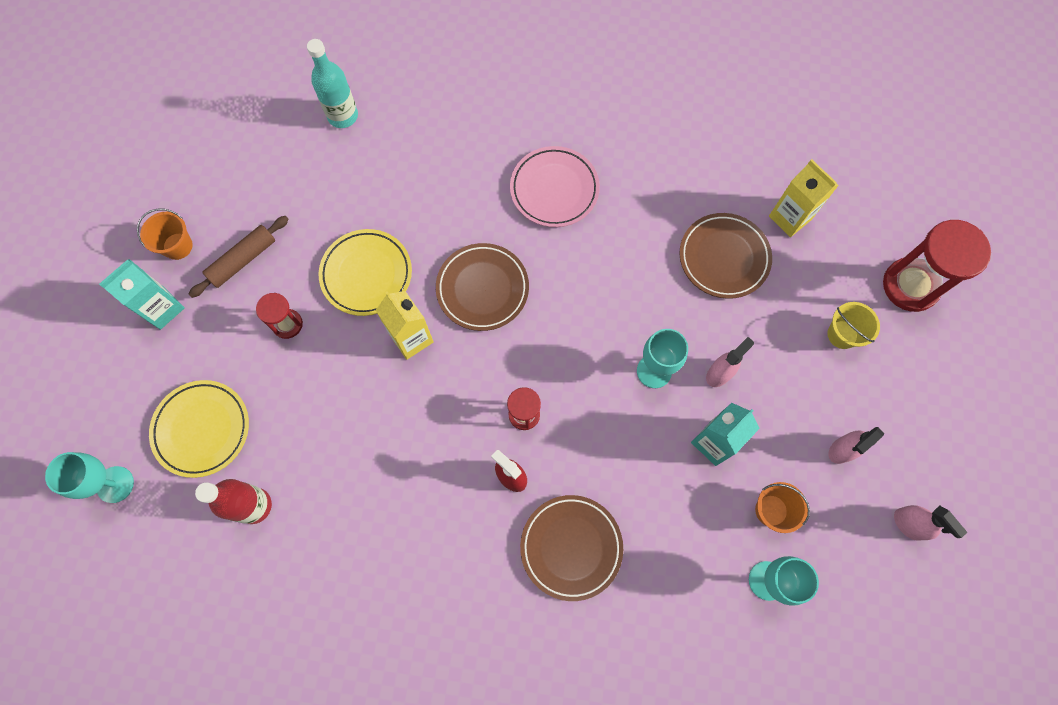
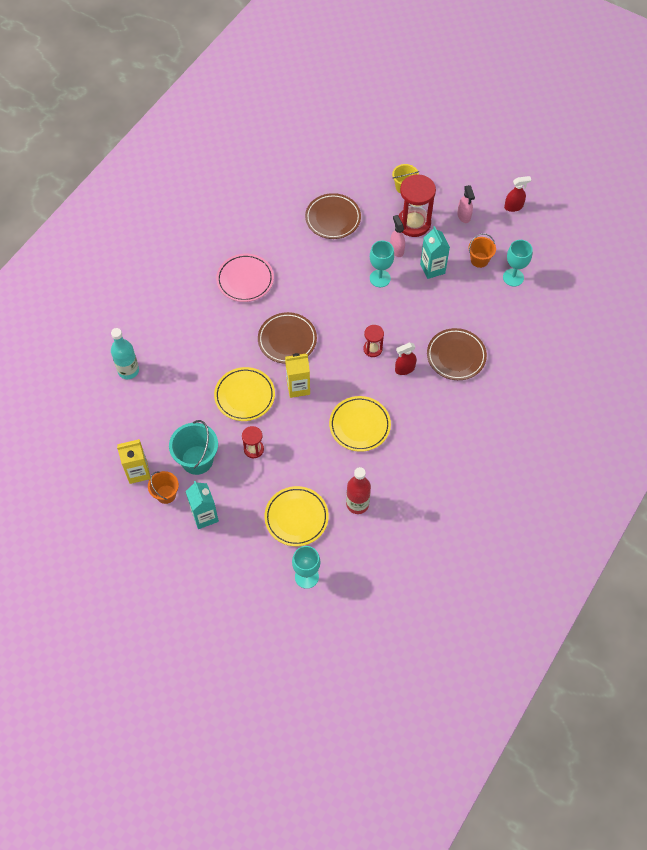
camera: 65 degrees left, 10 degrees down
(243, 260) = (197, 460): brown rolling pin -> turquoise bucket
(385, 452) = (359, 425): none -> yellow plate
(790, 218) = (326, 179): yellow carton -> yellow carton (138, 472)
(908, 524) = (513, 207): pink spray bottle -> red spray bottle
(910, 285) = (393, 146): red hourglass -> red hourglass (413, 223)

